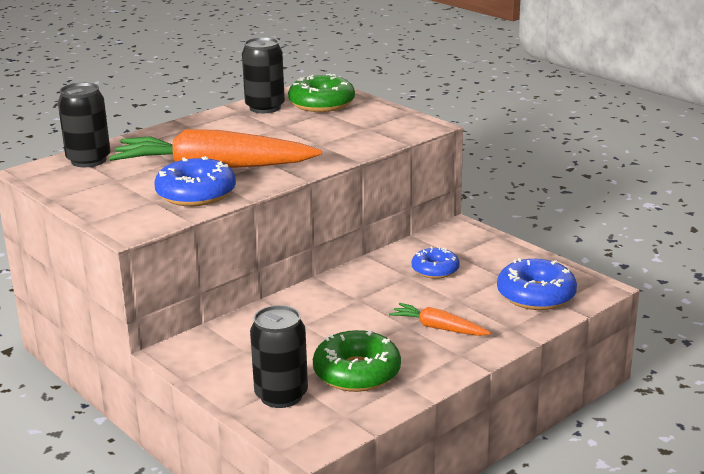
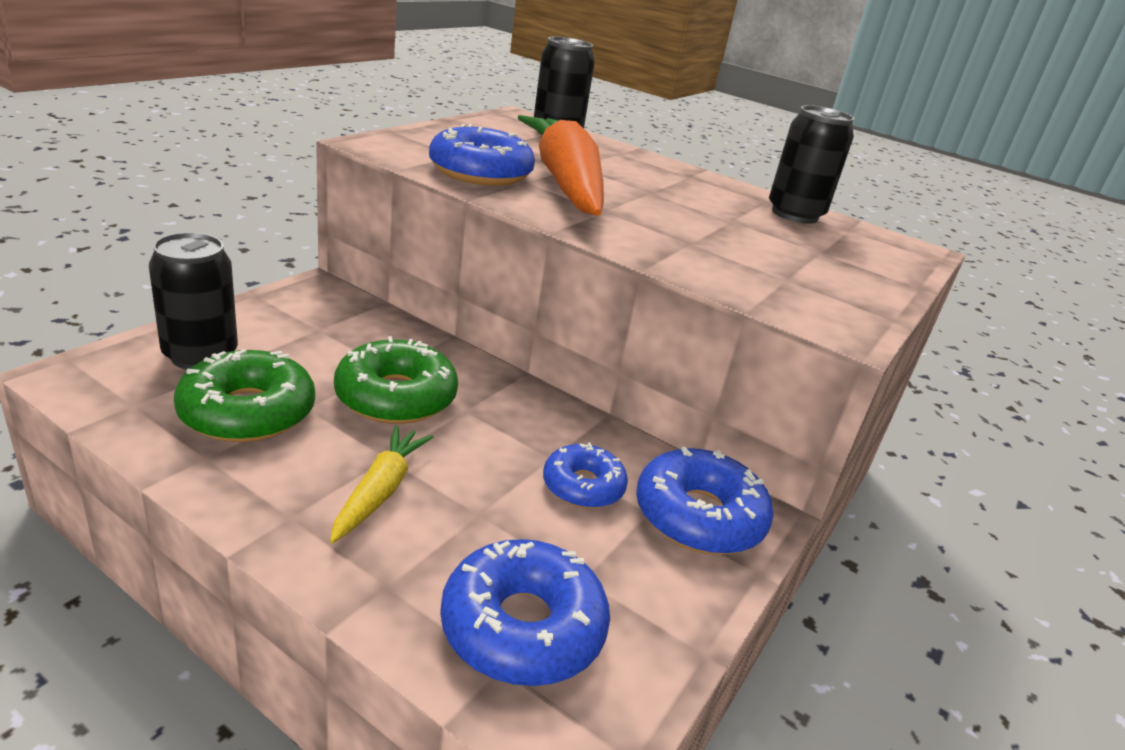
camera: 70 degrees right, 5 degrees up
(321, 104) = (850, 249): green donut -> green donut (396, 397)
(438, 328) = (380, 491): orange carrot -> yellow carrot
(460, 242) = (699, 516): none -> blue donut

